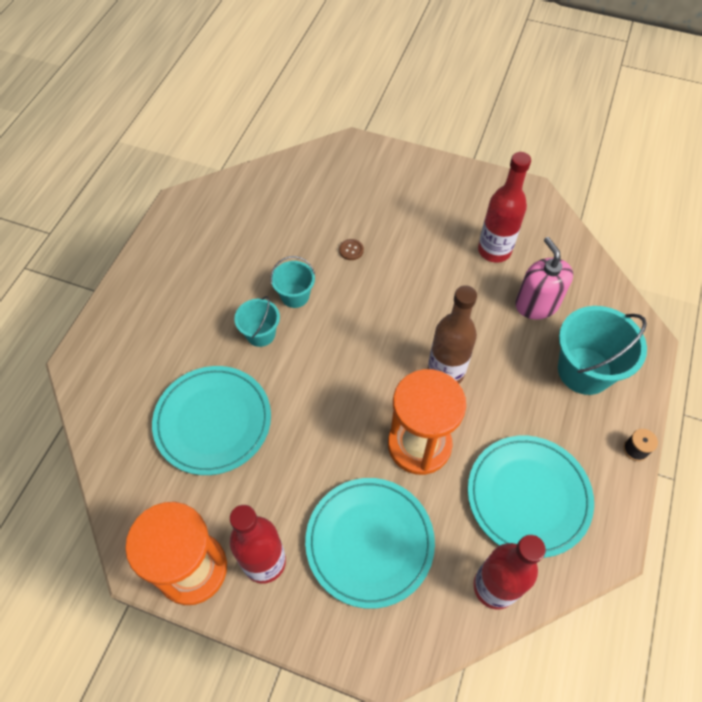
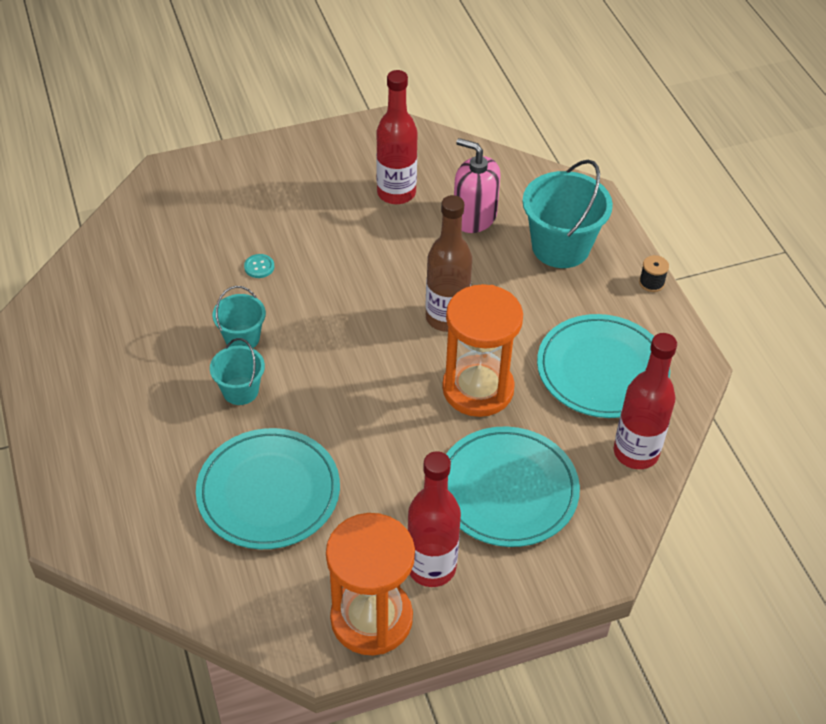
camera: 40 degrees left, 10 degrees down
(351, 250) = (259, 267): brown button -> turquoise button

